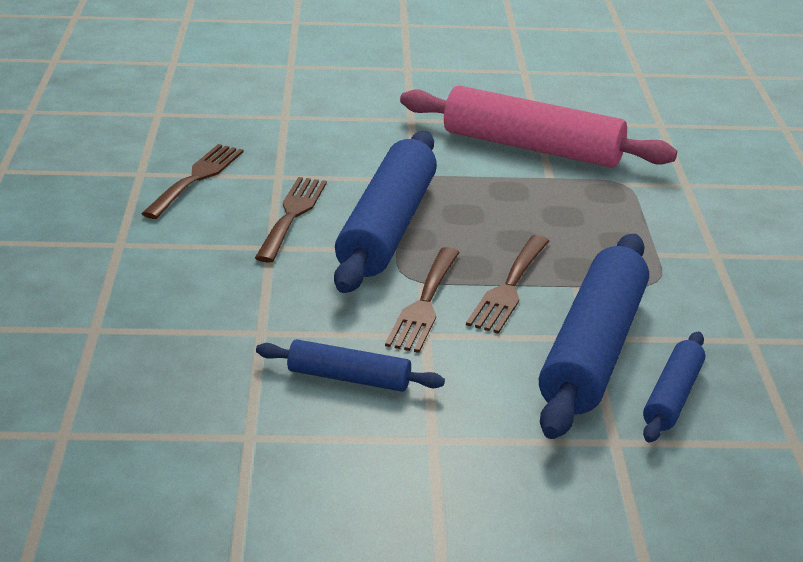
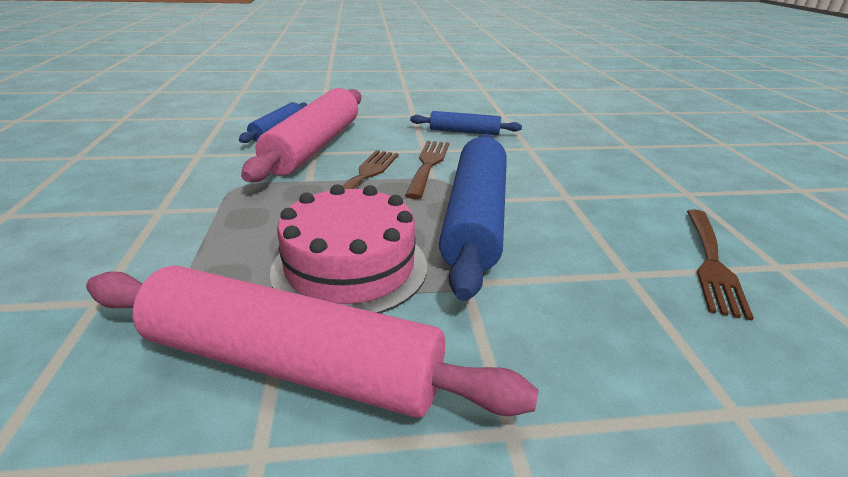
camera: 175 degrees right, 0 degrees up
(292, 216) = (572, 225): brown fork -> none
(507, 194) = (350, 267): none -> pink cake
(593, 350) = (314, 146): blue rolling pin -> pink rolling pin

